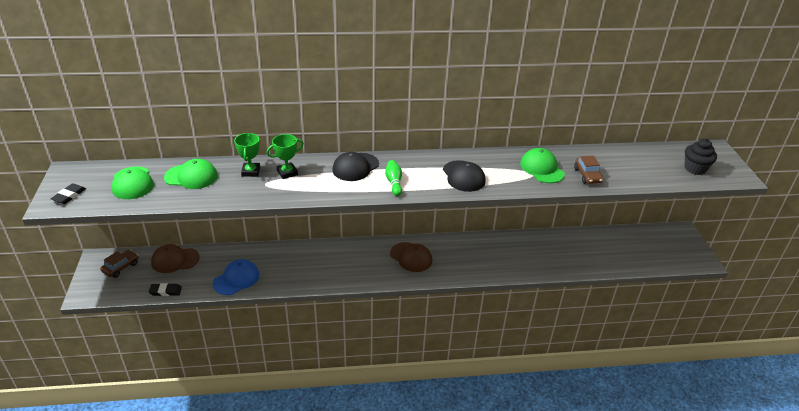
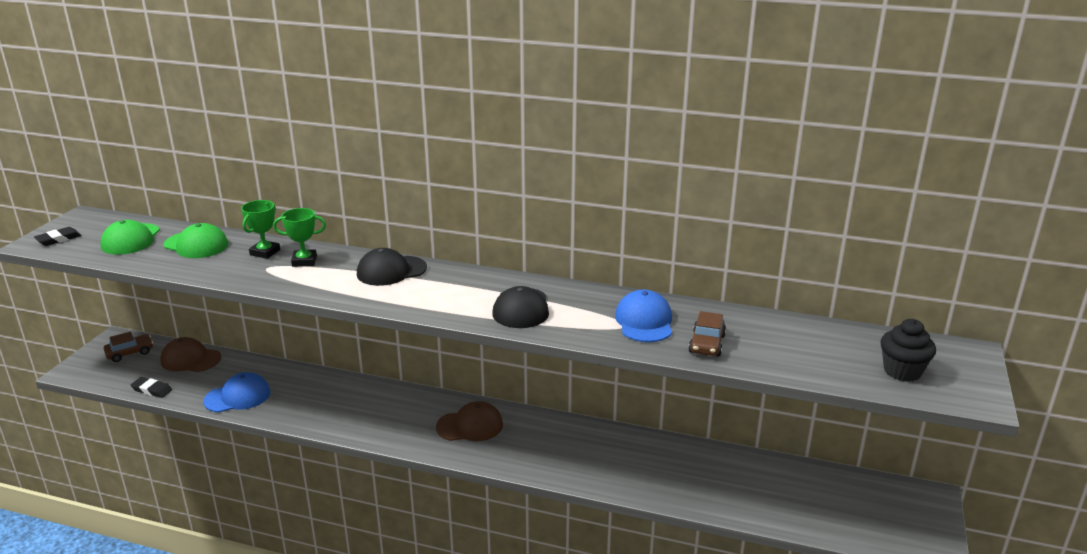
camera: 25 degrees right, 10 degrees down
(394, 183) = (421, 297): green bowling pin -> none
(411, 257) = (470, 426): brown cap -> brown cap turned 75 degrees counterclockwise
(542, 168) = (644, 321): green cap -> blue cap

